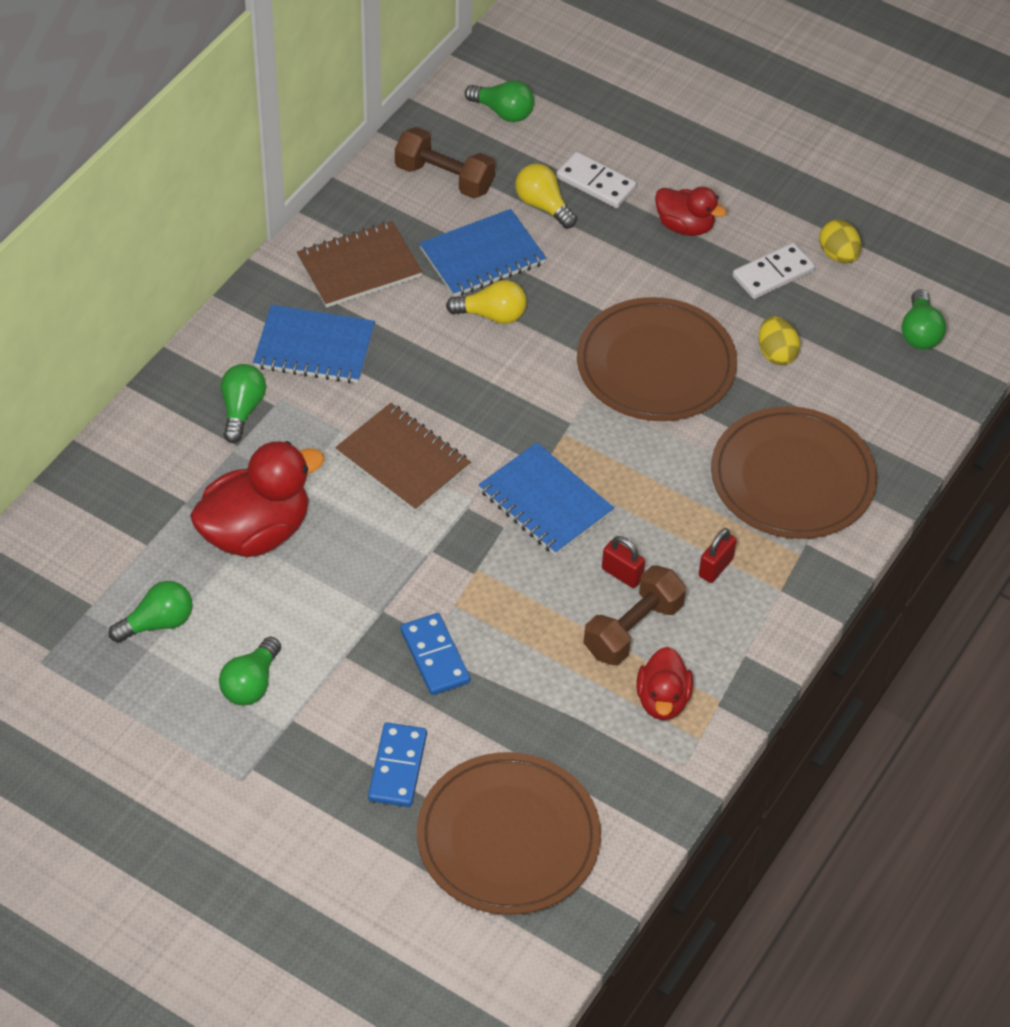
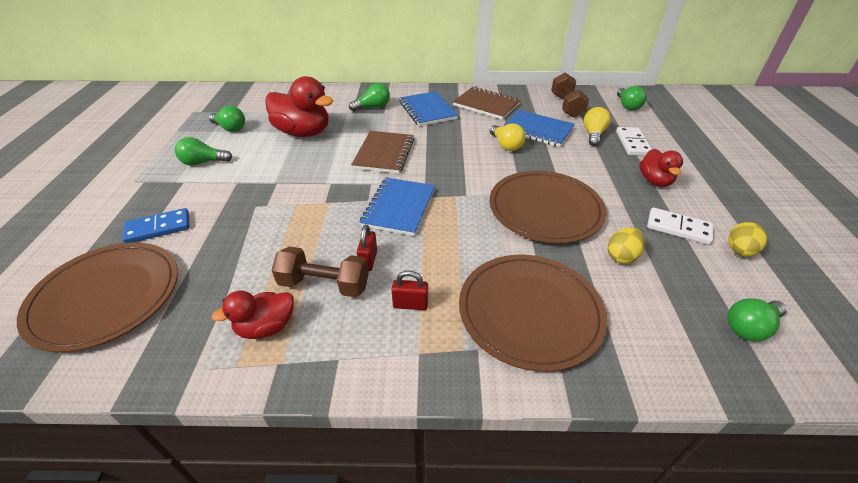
camera: 60 degrees right, 10 degrees down
(434, 656) = (252, 211): blue domino -> none

